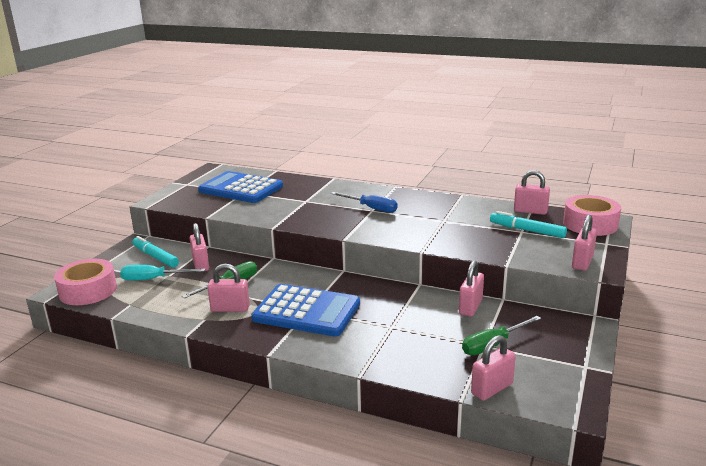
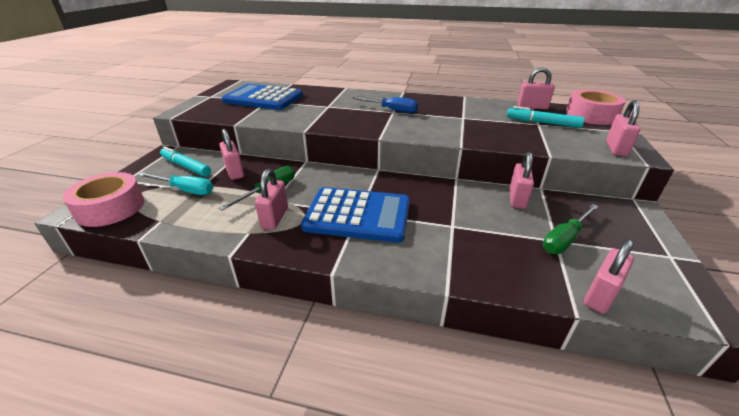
camera: 10 degrees left, 10 degrees up
(153, 279) = (185, 190): turquoise screwdriver -> turquoise screwdriver turned 150 degrees counterclockwise
(230, 308) = (275, 218): pink padlock -> pink padlock turned 75 degrees counterclockwise

